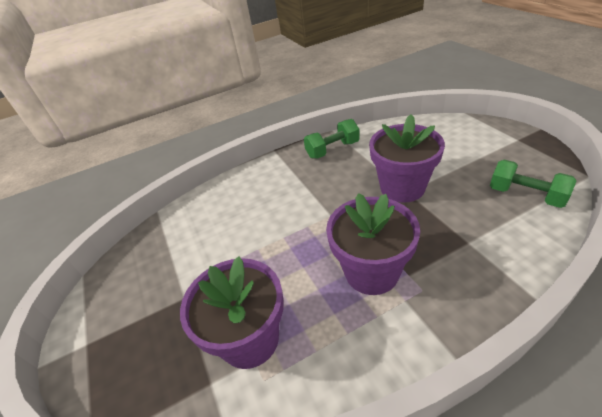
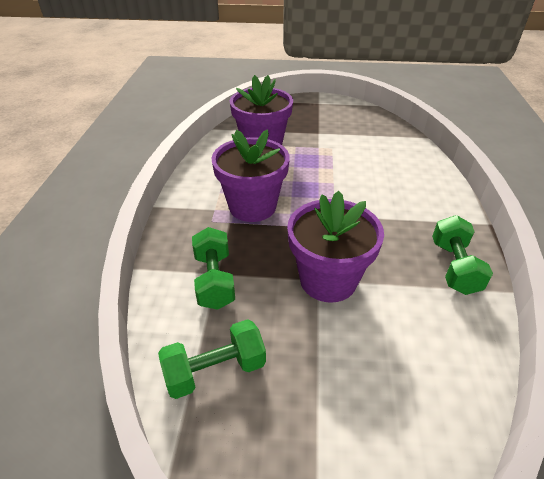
camera: 115 degrees right, 0 degrees up
(476, 239) = (214, 280): none -> green dumbbell

